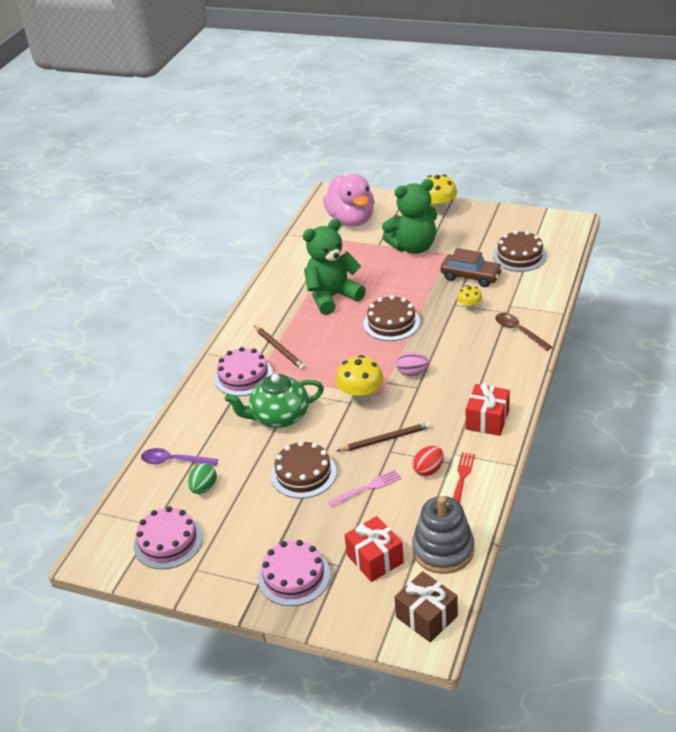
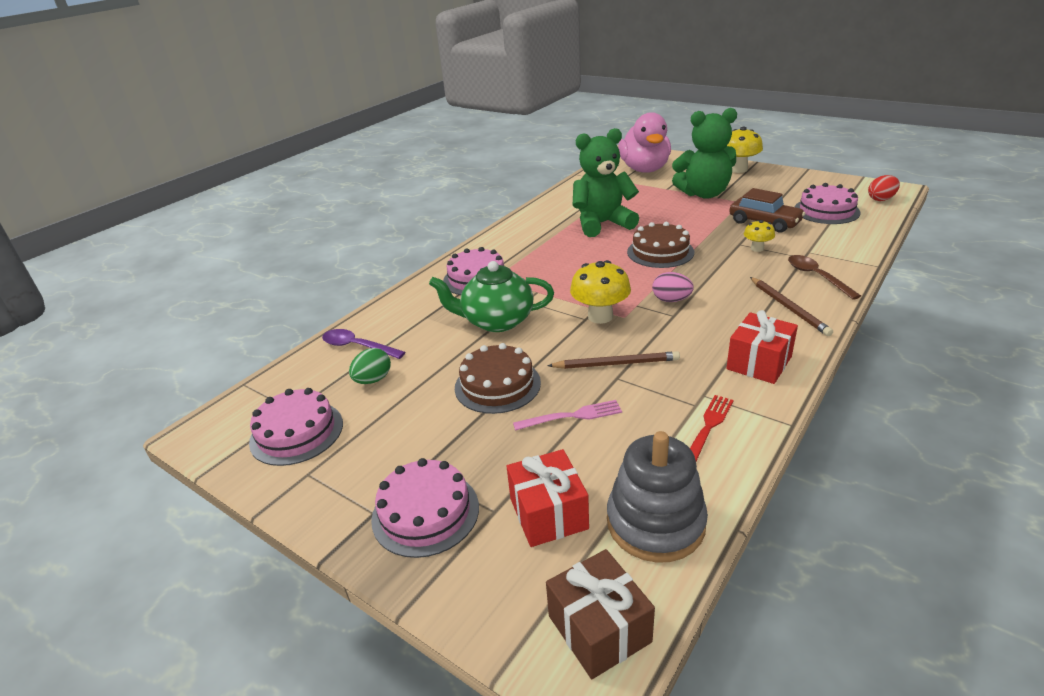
camera: 15 degrees right, 5 degrees down
(280, 349) = (527, 260): brown pencil -> brown pencil (789, 308)
(428, 470) = (662, 409): red egg -> red egg (881, 199)
(519, 256) = (826, 211): brown cake -> pink cake

